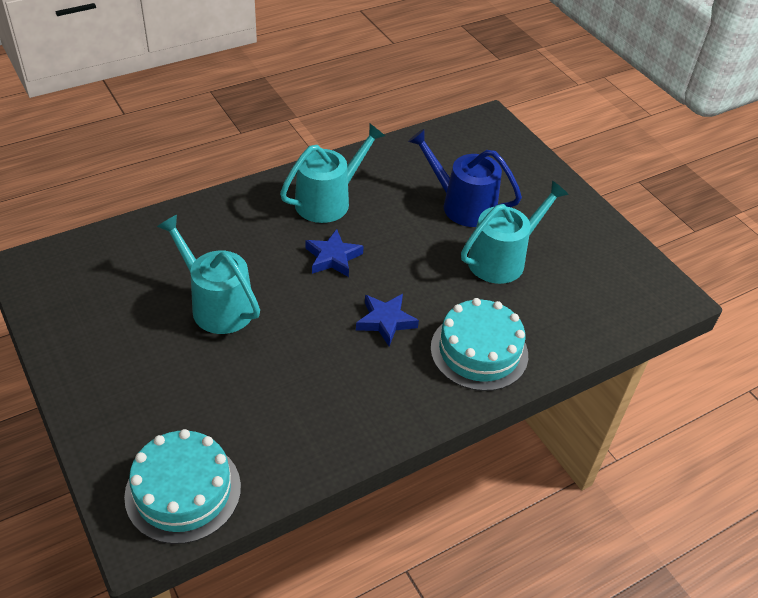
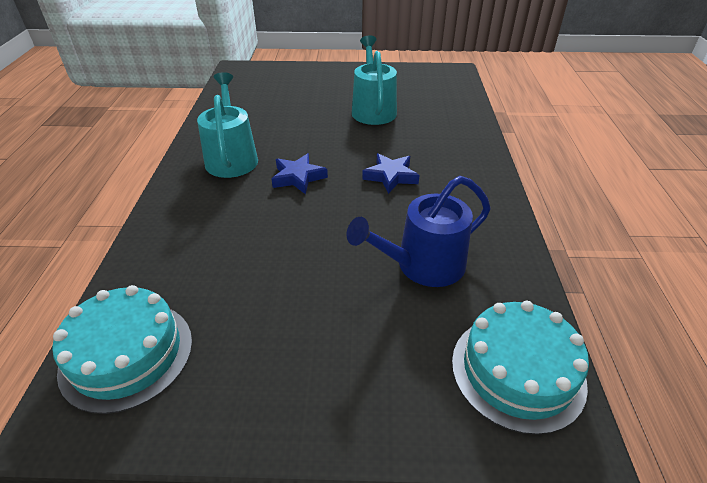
camera: 55 degrees left, 5 degrees down
(217, 305) = (290, 263): turquoise watering can -> none
(463, 205) = (306, 105): blue watering can -> blue watering can (423, 265)
(479, 351) = (451, 148): turquoise cake -> turquoise cake (127, 354)

